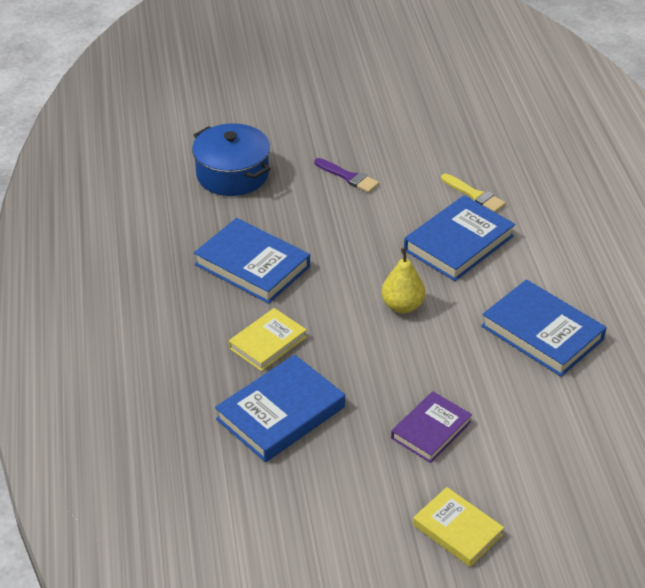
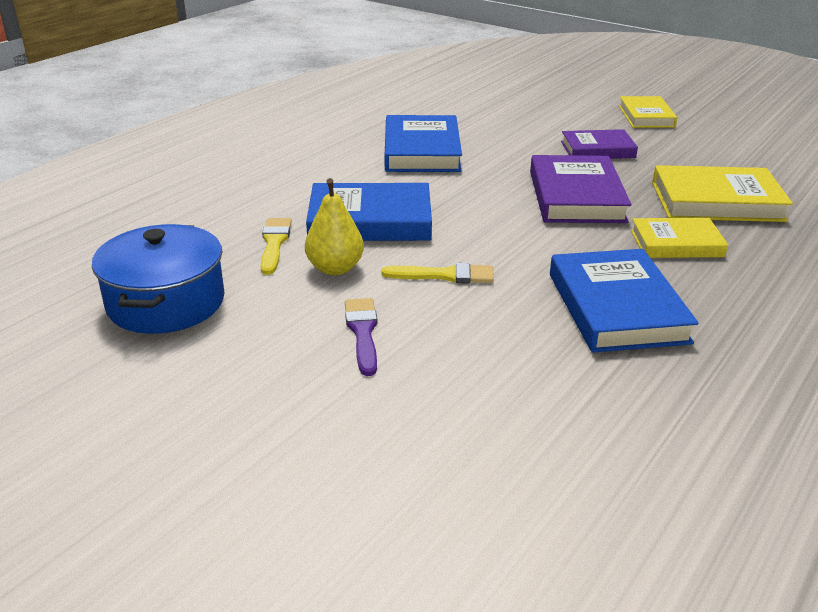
camera: 135 degrees left, 10 degrees down
(232, 174) = (508, 429): blue pot -> blue pot (166, 302)
(281, 413) = (716, 201): blue book -> yellow book
(361, 231) = (445, 275): none -> yellow brush
(376, 351) = (576, 196): none -> purple book
(402, 306) = (504, 209): yellow pear -> yellow pear (335, 268)

